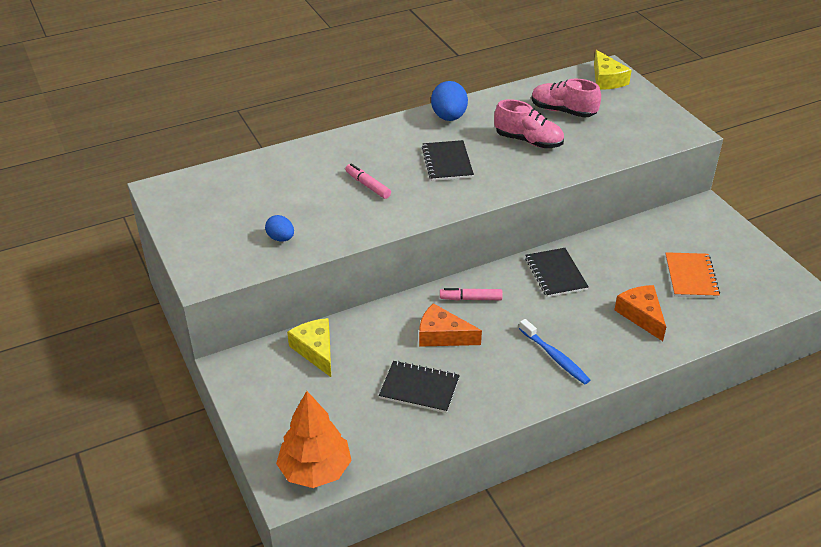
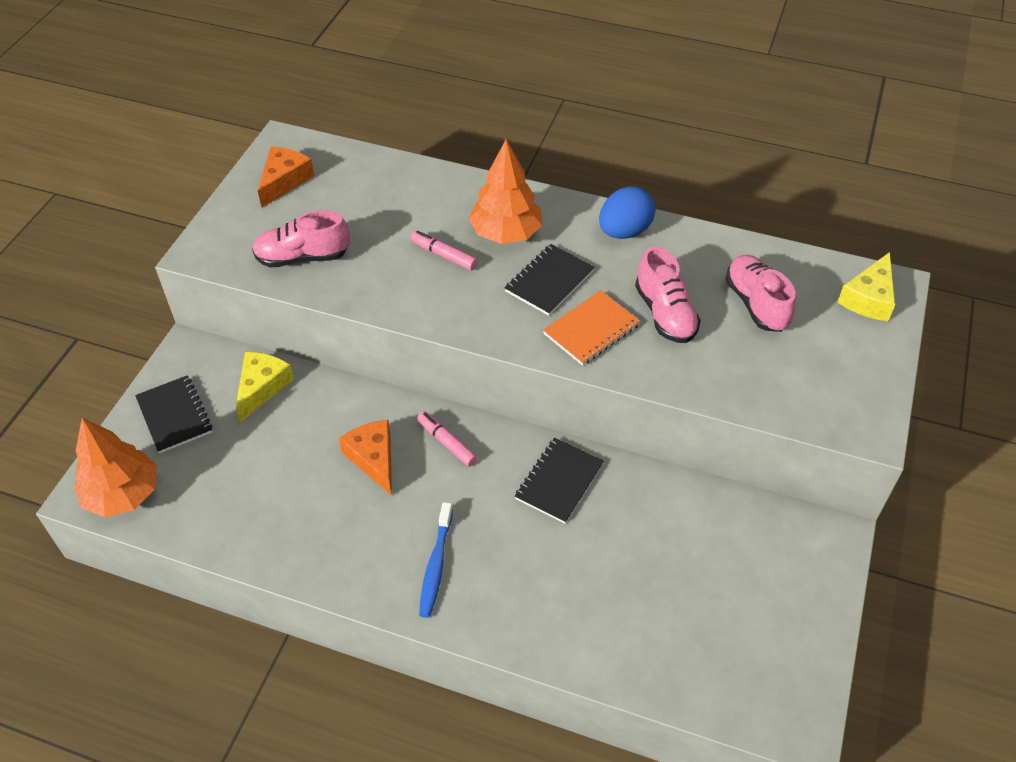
camera: 45 degrees right, 10 degrees up
(281, 238) = (303, 257): blue egg -> pink shoe
(368, 185) = (444, 255): pink marker -> pink marker turned 60 degrees counterclockwise
(386, 155) = (506, 233): none -> orange tree
(419, 388) = (287, 492): black notebook -> black notebook (174, 415)
(641, 315) = (578, 596): orange cheese -> orange cheese (284, 181)
(691, 276) = (694, 600): orange notebook -> orange notebook (591, 329)

